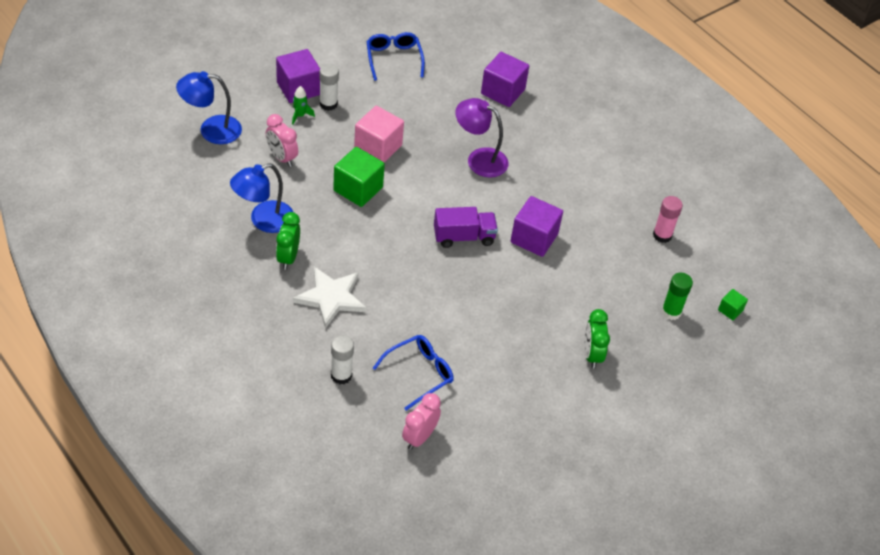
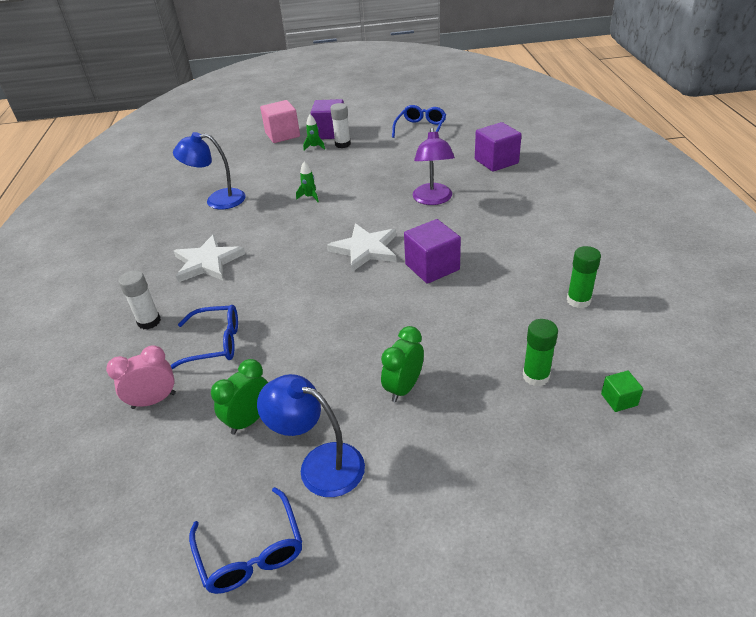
camera: 40 degrees right, 10 degrees down
(211, 130) = (244, 143): blue lamp -> blue lamp (320, 464)
(282, 157) = (274, 167): pink clock -> none
(288, 257) = (207, 227): green clock -> green clock (249, 420)
(358, 189) = (310, 197): green cube -> green rocket
(378, 147) = (354, 175): pink cube -> pink cube (282, 135)
(464, 237) = (365, 249): purple truck -> white star
(479, 159) = (433, 199): purple lamp -> purple lamp turned 150 degrees counterclockwise
(584, 501) = (251, 552): none -> blue glasses
(662, 235) = (578, 300): pink glue stick -> green glue stick

